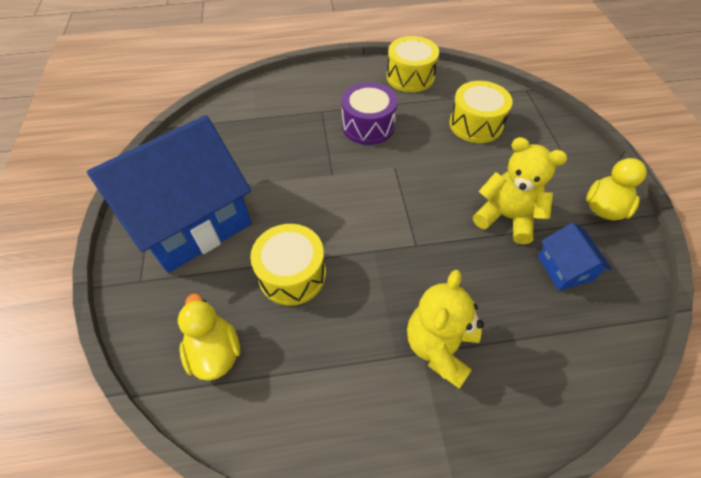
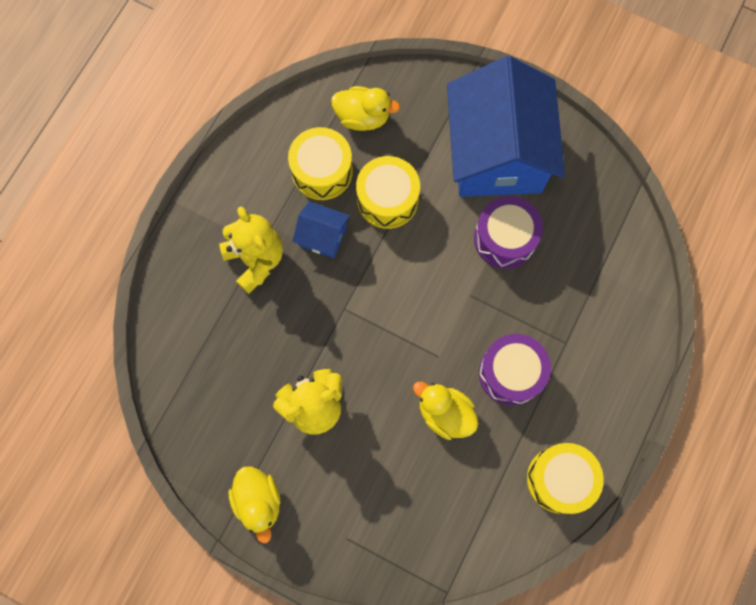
camera: 125 degrees right, 20 degrees up
(268, 177) = (505, 238): none -> purple drum
(429, 143) = (445, 413): none -> yellow duck
(475, 124) = (437, 483): yellow drum -> yellow drum (322, 171)
(564, 268) = (238, 405): blue house -> blue house (322, 236)

